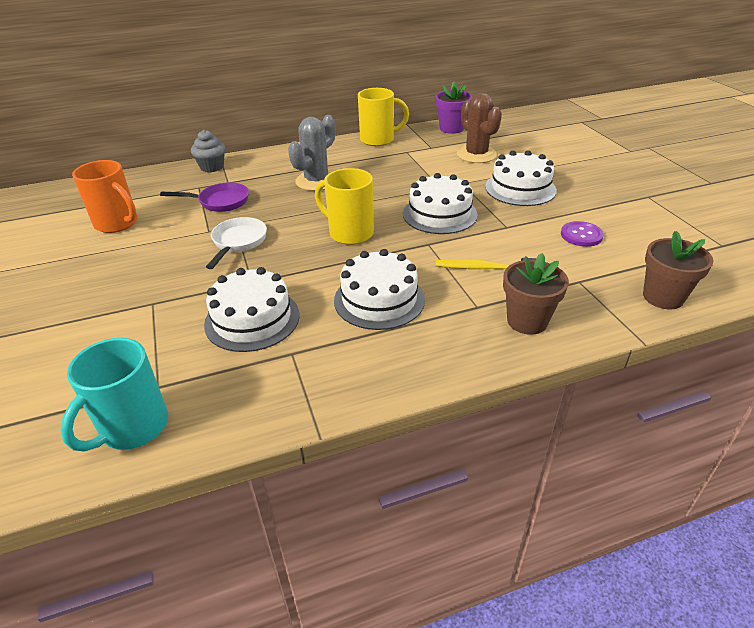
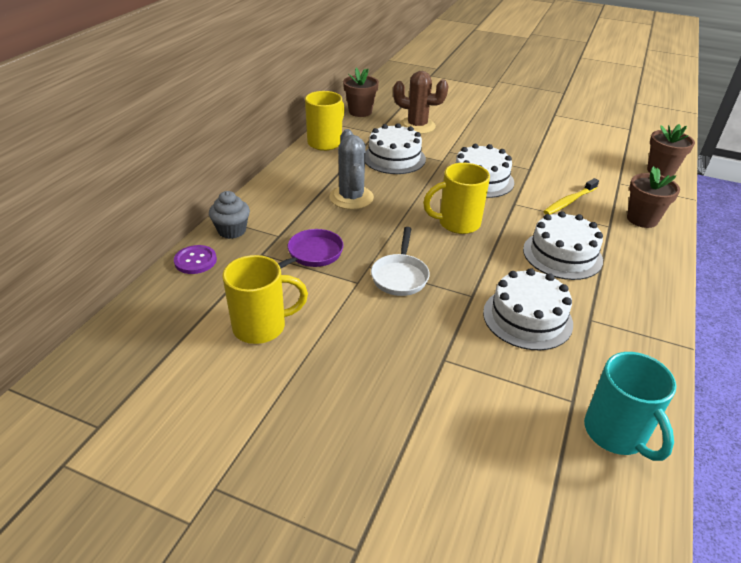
camera: 50 degrees left, 0 degrees up
(117, 223) = (261, 327): orange mug -> yellow mug
(238, 242) = (400, 276): white pan -> white pan turned 135 degrees counterclockwise
(451, 129) = (360, 112): purple flower pot -> brown flower pot
(520, 188) = (488, 139): white cake -> white cake (394, 158)
(581, 235) = (571, 154): purple button -> purple button (195, 261)

